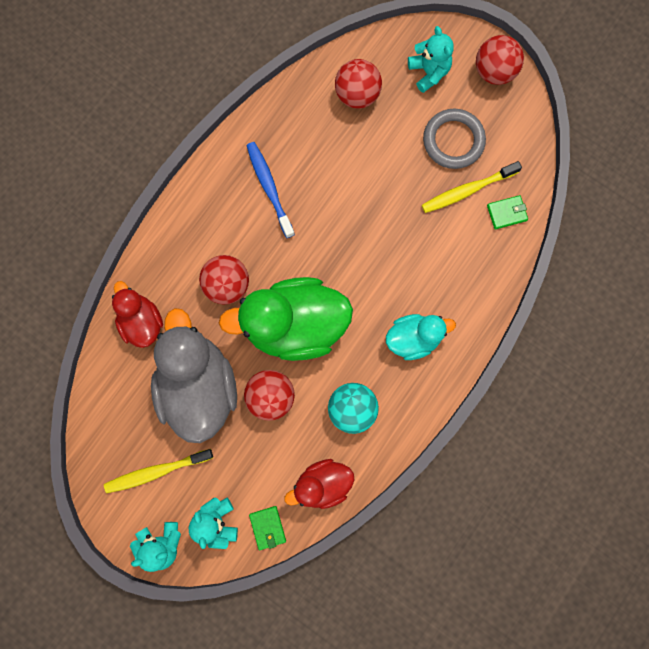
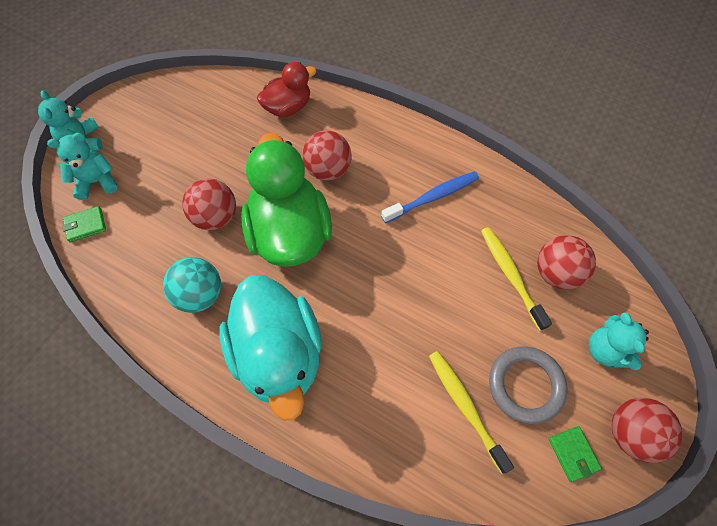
camera: 85 degrees right, 15 degrees down
(156, 471) = (149, 131): yellow toothbrush -> yellow toothbrush (510, 275)
(198, 386) = (227, 156): grey duck -> none
(322, 484) = (123, 271): red duck -> none
(413, 338) = (278, 354): turquoise duck -> turquoise duck, size x1.81
(429, 72) = (606, 350): turquoise teddy bear -> turquoise teddy bear turned 105 degrees clockwise
(506, 213) = (444, 460): green wallet -> green wallet (573, 454)

